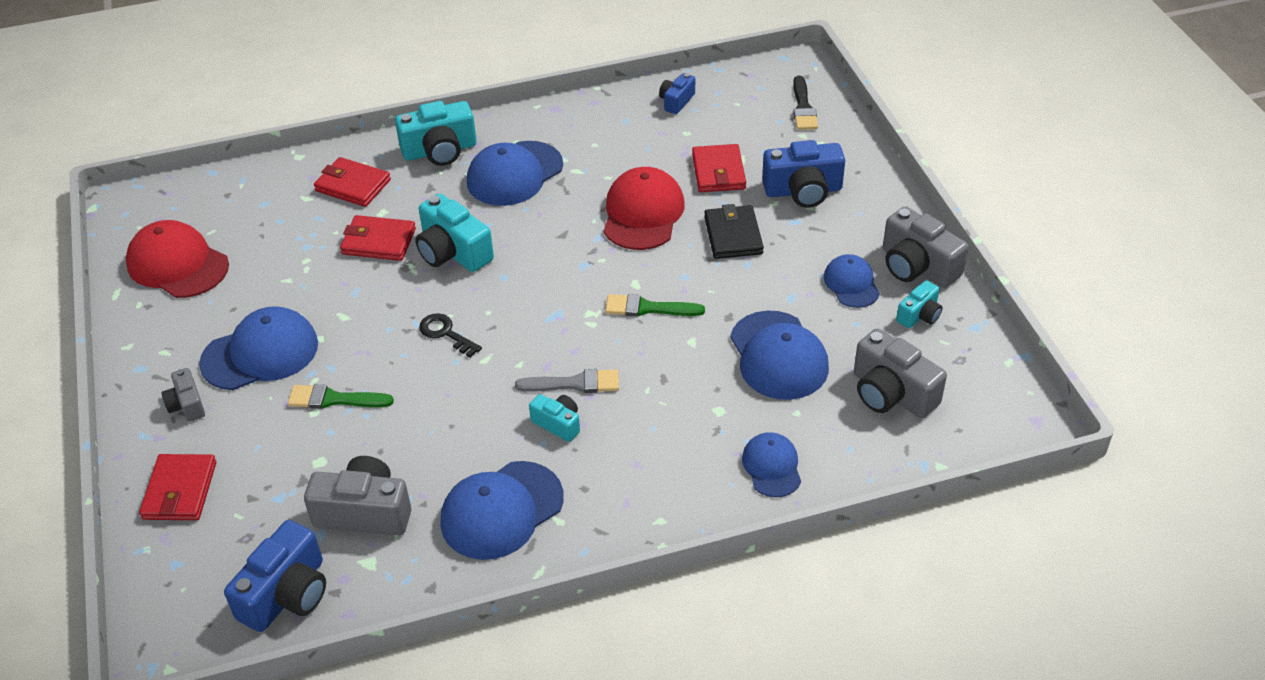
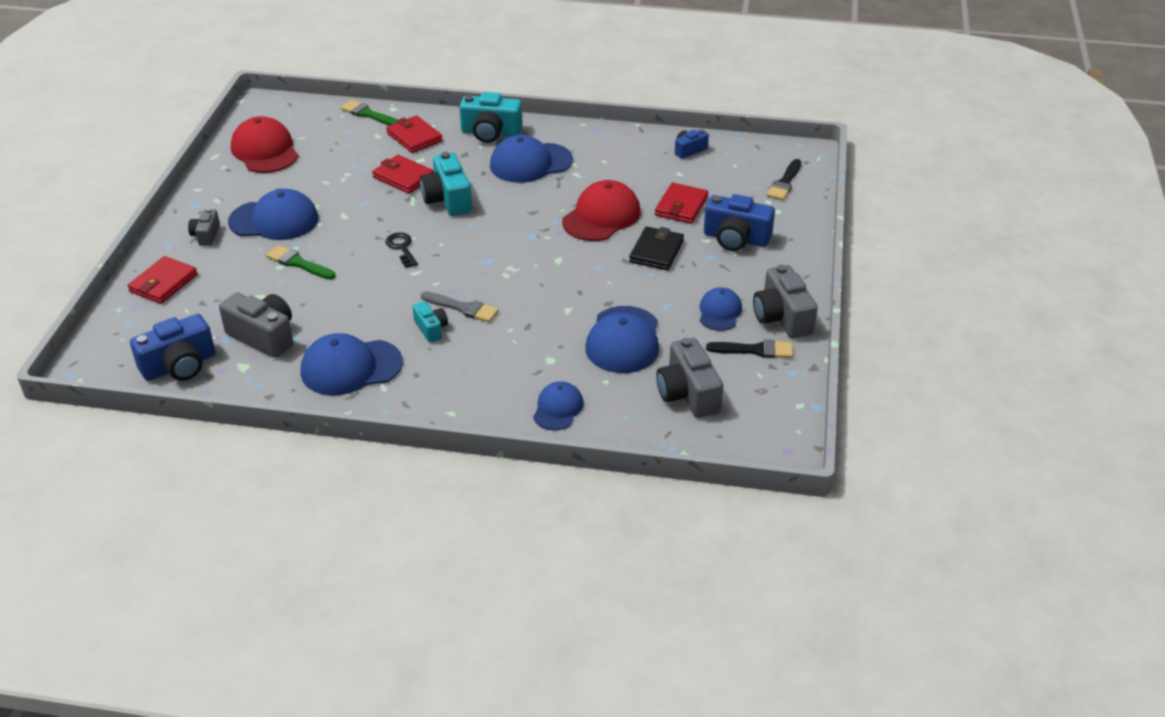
camera: 25 degrees right, 5 degrees down
(648, 308) = (554, 278): green brush -> green brush (368, 114)
(919, 315) = (755, 350): turquoise camera -> black brush

